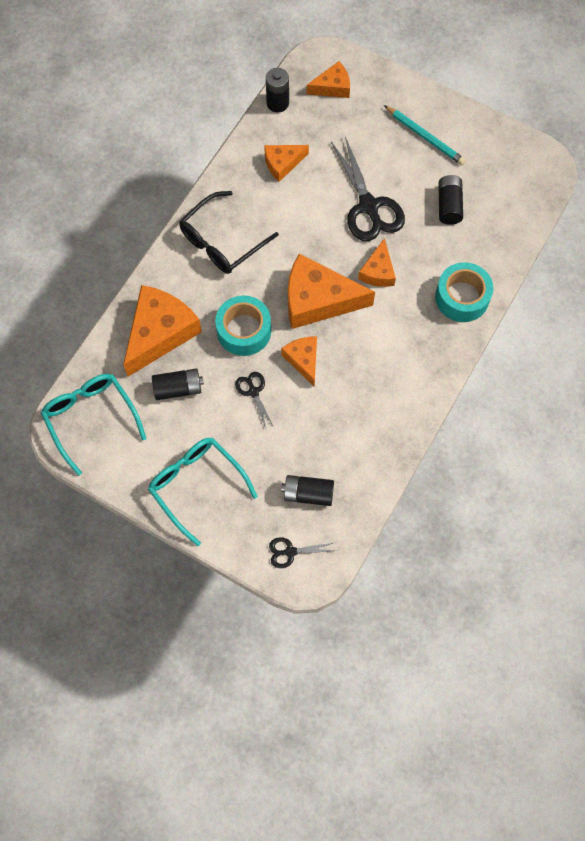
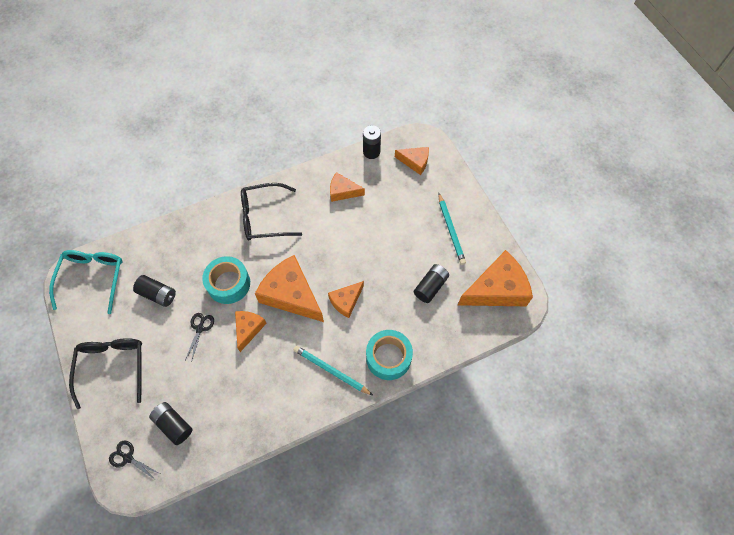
camera: 35 degrees right, 5 degrees down
(160, 333) = (178, 251): orange cheese -> orange cheese (496, 289)
(196, 485) = (113, 367): turquoise glasses -> black glasses
(368, 206) = (375, 253): black scissors -> none
(418, 345) = (331, 371): none -> turquoise pencil

